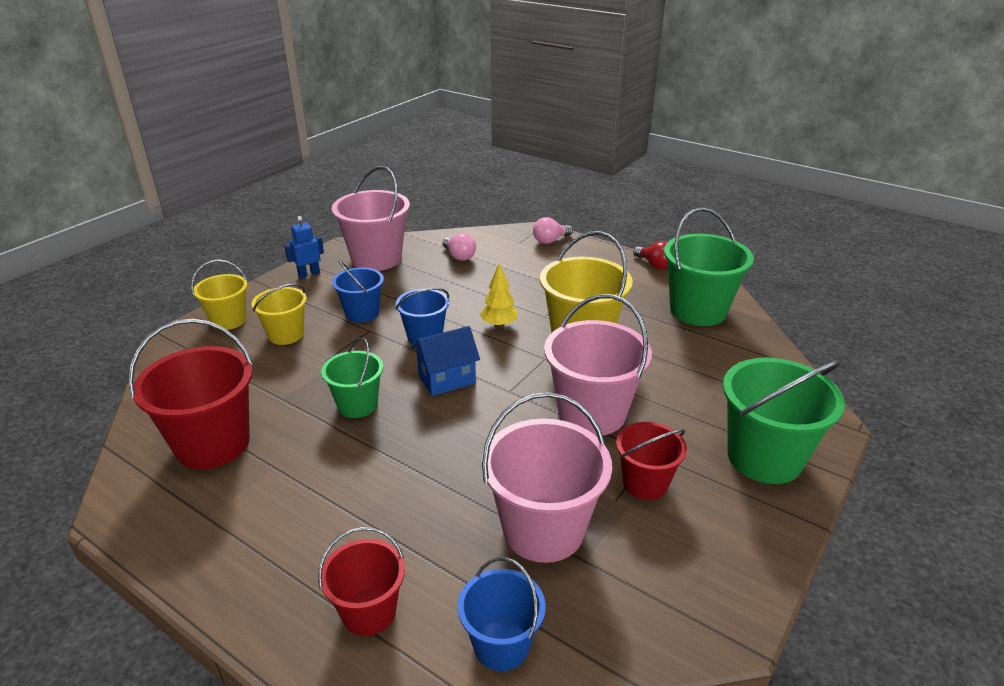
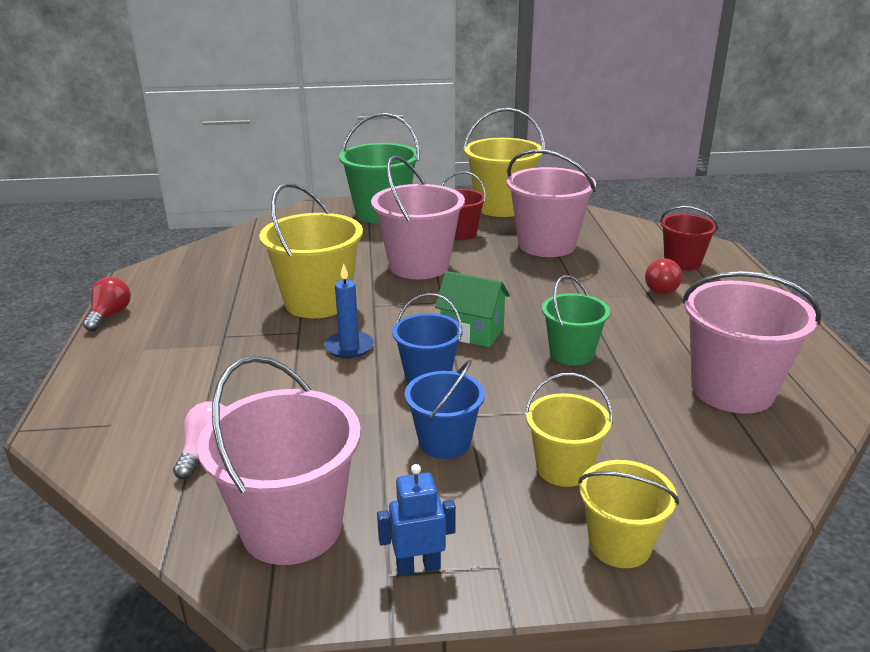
camera: 130 degrees left, 5 degrees down
(213, 444) = (732, 390): red bucket -> pink bucket
(309, 274) = (418, 567): blue robot -> blue robot turned 150 degrees clockwise
(354, 537) = (661, 288): none -> red light bulb
(447, 379) = (472, 332): blue house -> green house
(499, 325) = (349, 347): yellow tree -> blue candle
(501, 645) = (626, 230): blue bucket -> none
(550, 240) = (86, 402): pink light bulb -> none
(698, 310) = (201, 272): green bucket -> none
(702, 575) = (501, 207): none -> yellow bucket

